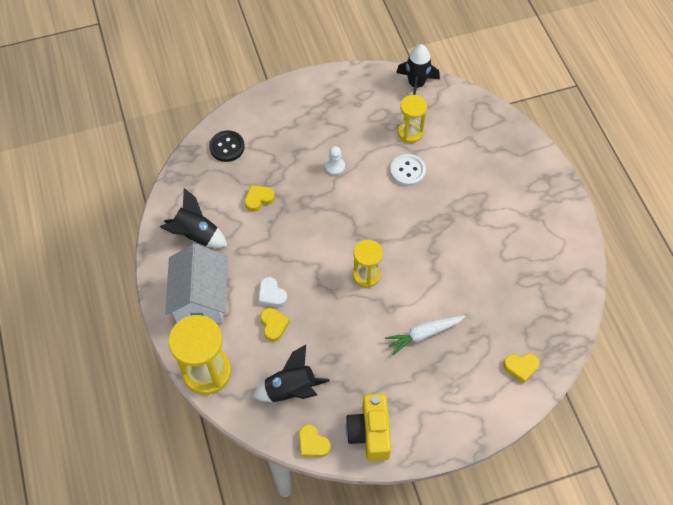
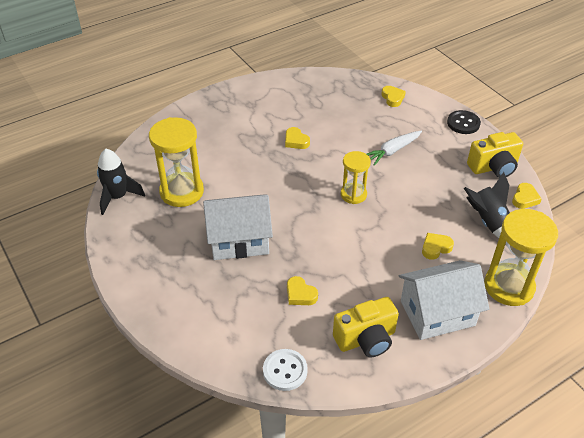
camera: 105 degrees left, 15 degrees down
(196, 235) = (366, 339): black rocket -> yellow camera
(227, 147) = (238, 343): black button -> black button (463, 123)
(271, 295) = (405, 257): white heart -> none
(335, 166) = (239, 240): white pawn -> white house
(407, 171) = (229, 186): white button -> white button (285, 371)
(410, 132) = (181, 191): yellow hourglass -> yellow hourglass, size x1.66
(423, 334) = (392, 151): white carrot -> white carrot turned 90 degrees clockwise
(462, 243) = (296, 141): none -> yellow heart

